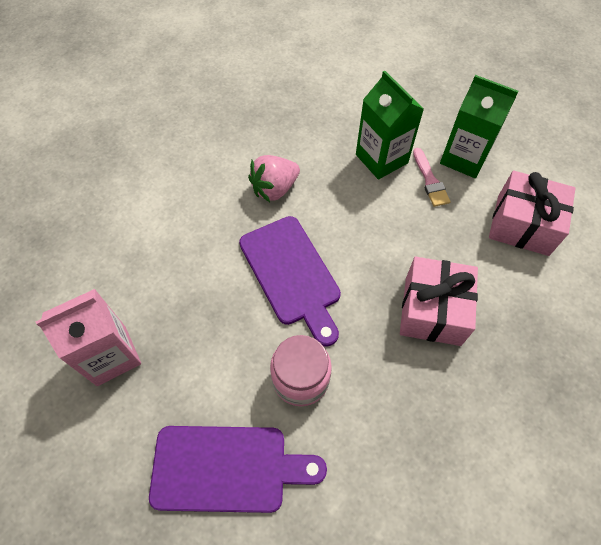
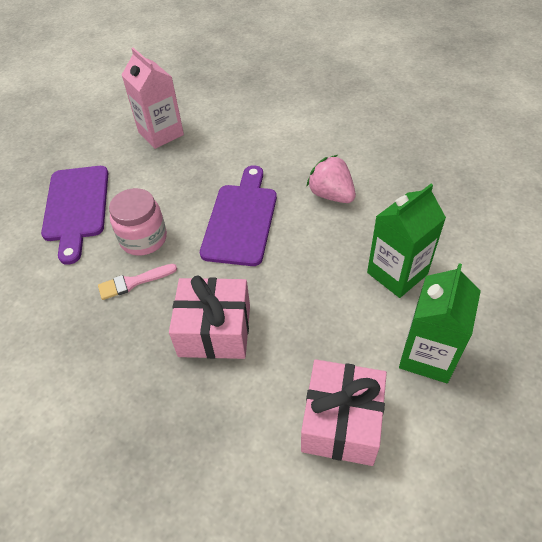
camera: 85 degrees right, 10 degrees down
(292, 274) = (241, 220): purple cutting board -> purple cutting board turned 135 degrees clockwise
(430, 181) = (380, 321): pink brush -> pink brush (133, 282)

